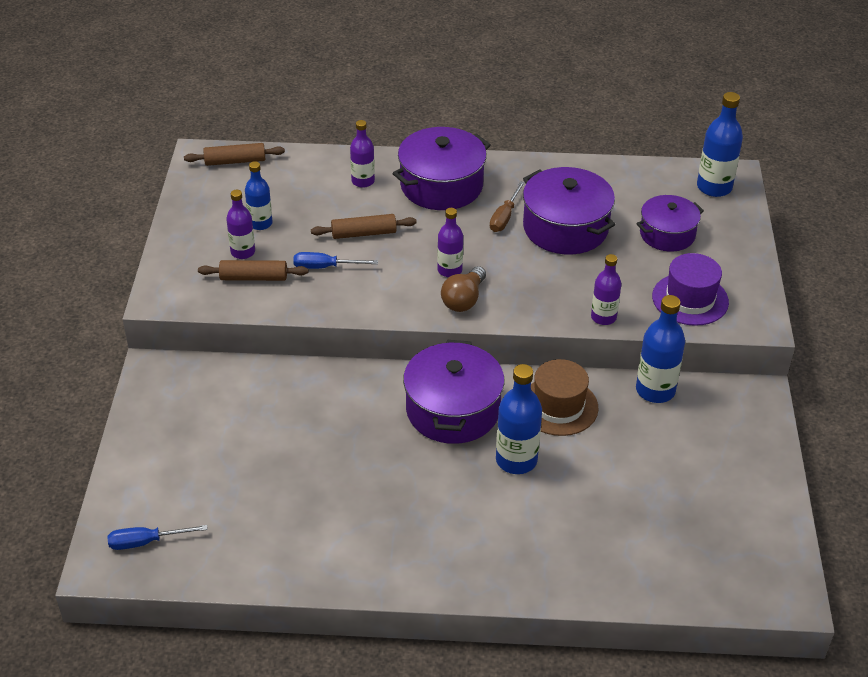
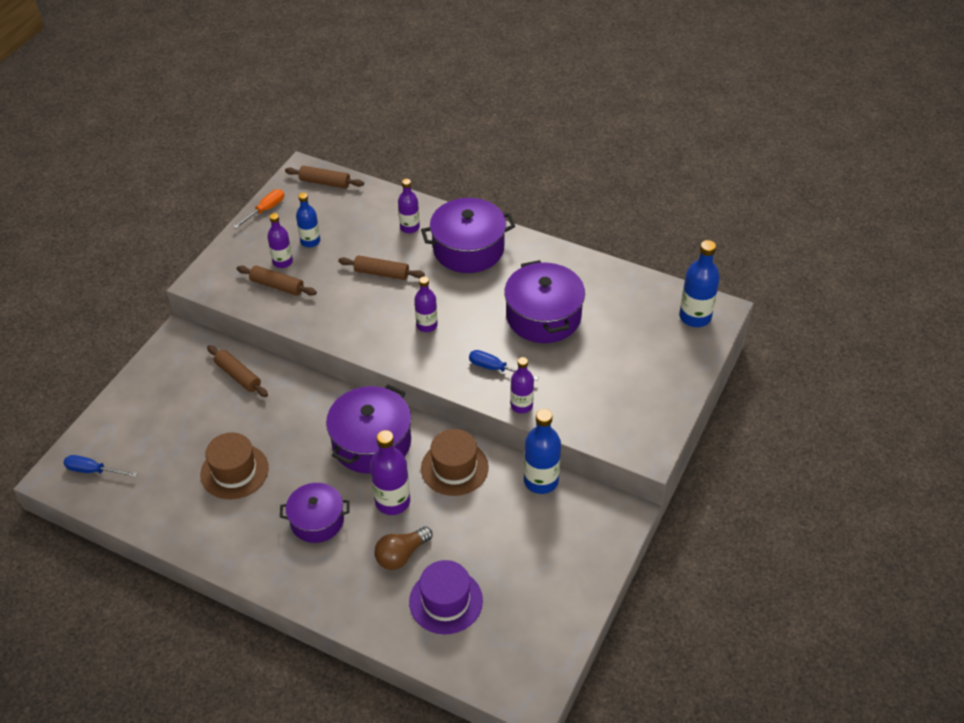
camera: 25 degrees right, 5 degrees up
(185, 205) = (265, 210): none -> orange screwdriver
(254, 389) = (238, 376): none -> brown rolling pin
(318, 487) = (234, 471): none -> brown hat
(325, 267) = (334, 293): blue screwdriver -> blue screwdriver (495, 368)
(464, 299) = (421, 354): brown light bulb -> brown light bulb (401, 555)
(504, 217) = (500, 292): brown screwdriver -> none
(516, 460) = (392, 501): blue bottle -> purple bottle
(667, 234) = (625, 348): purple pot -> purple pot (317, 520)
(690, 299) = (604, 412): purple hat -> purple hat (446, 601)

